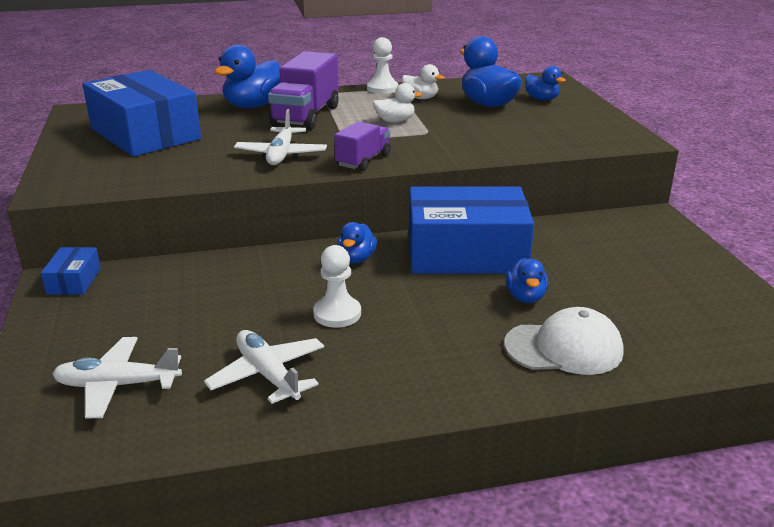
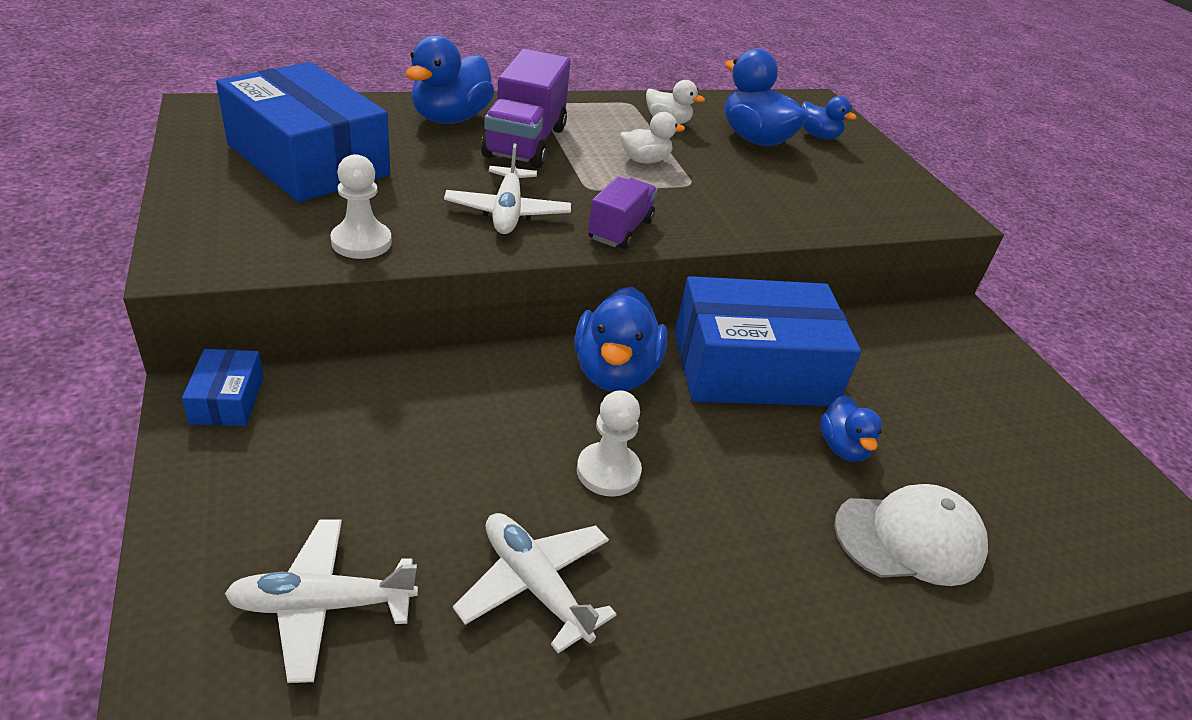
camera: 10 degrees left, 10 degrees up
(356, 259) = (615, 372): blue duck -> blue duck, size x1.77
(382, 88) = (614, 101): white pawn -> white pawn (361, 242)

